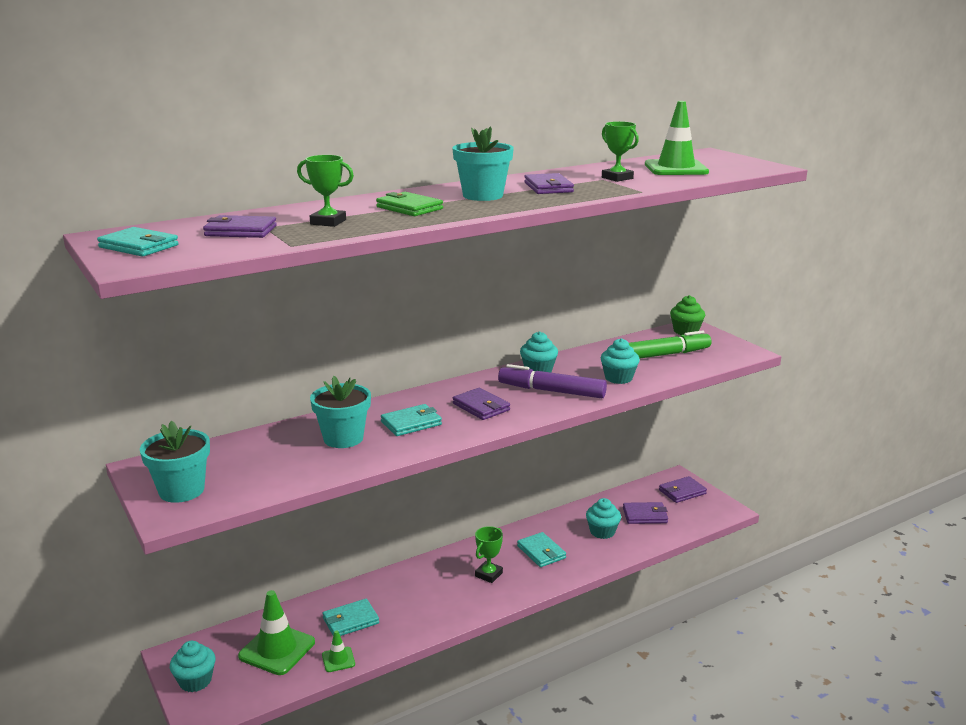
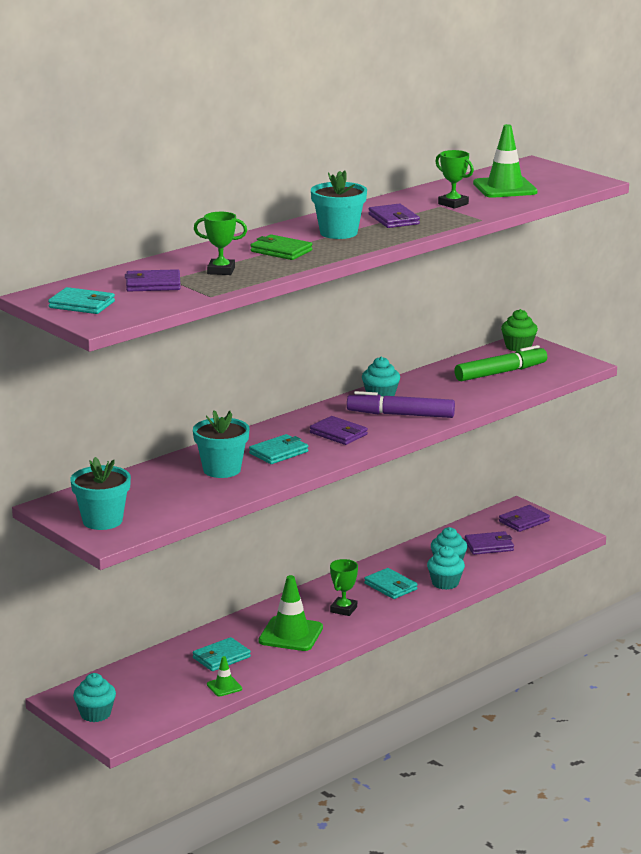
camera: 10 degrees left, 0 degrees up
(277, 649) = (160, 685): green traffic cone -> green traffic cone (291, 634)
(618, 378) = (462, 398): turquoise cupcake -> turquoise cupcake (445, 583)

